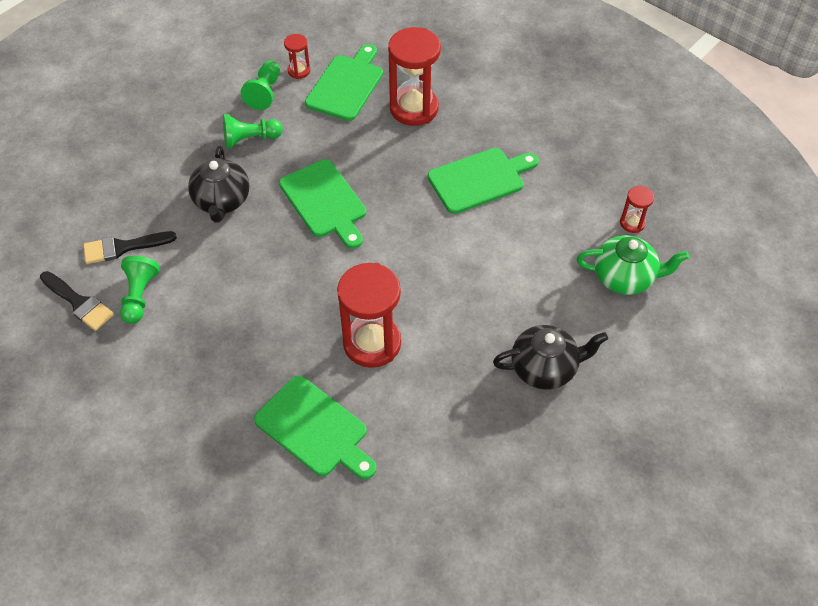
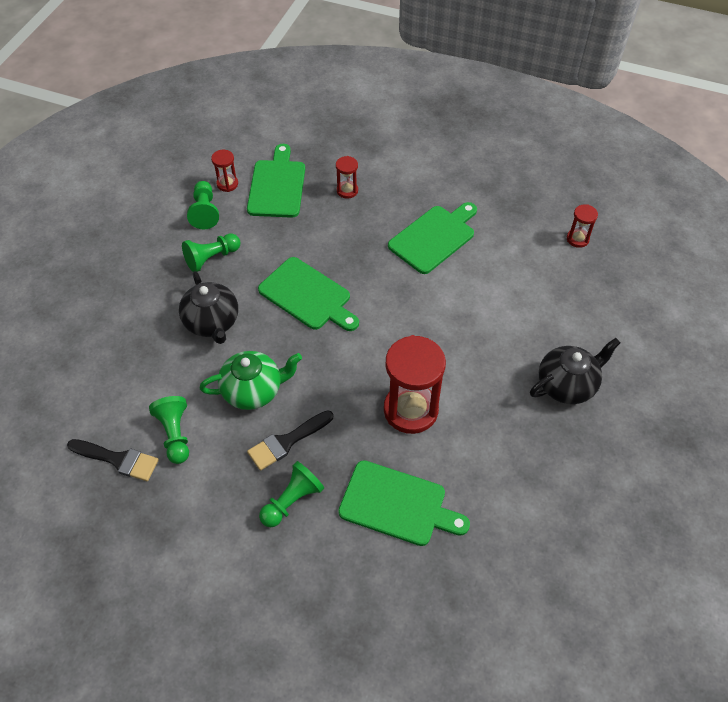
camera: 20 degrees left, 0 degrees up
(123, 247) = (137, 393): black brush -> black brush (287, 441)
(217, 392) = (292, 501): none -> green pawn
(414, 108) = (347, 190): red hourglass -> red hourglass, size x0.48
(624, 277) = (594, 287): green teapot -> green teapot (253, 390)

